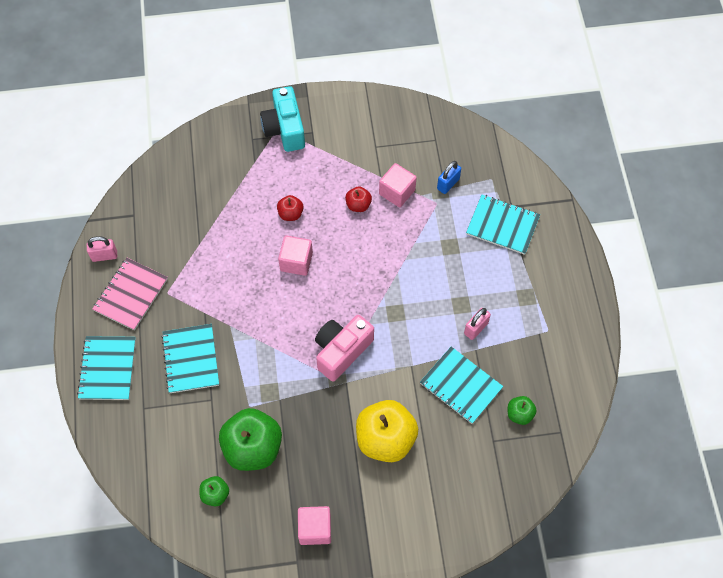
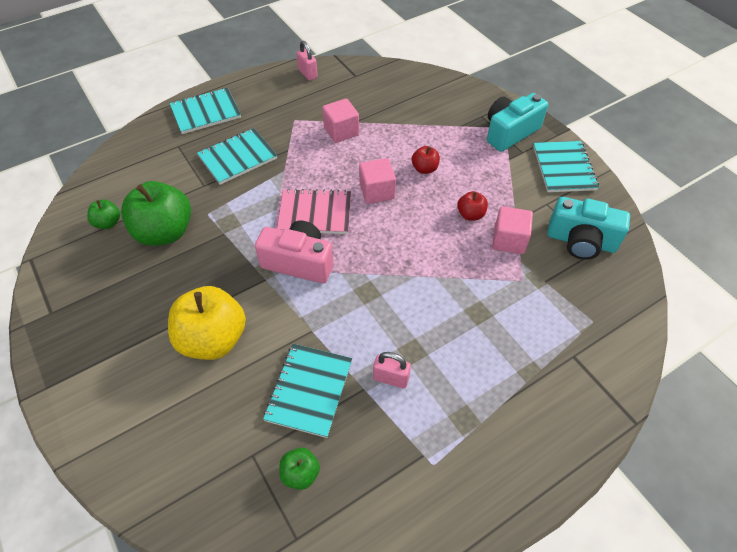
camera: 65 degrees right, 10 degrees down
(131, 295) = (280, 100): pink notebook -> pink notebook (315, 213)
(315, 529) = (90, 314): pink cube -> pink cube (341, 131)
(422, 145) = (581, 241): none -> turquoise camera
(448, 184) = (553, 281): blue padlock -> none
(502, 225) = (541, 356): turquoise notebook -> turquoise notebook (563, 168)

